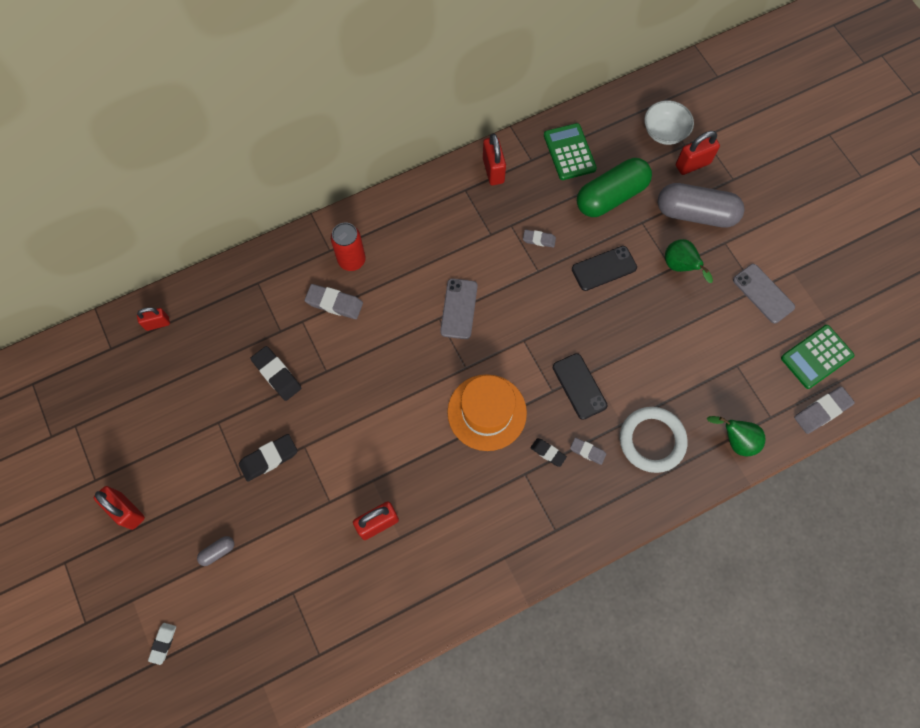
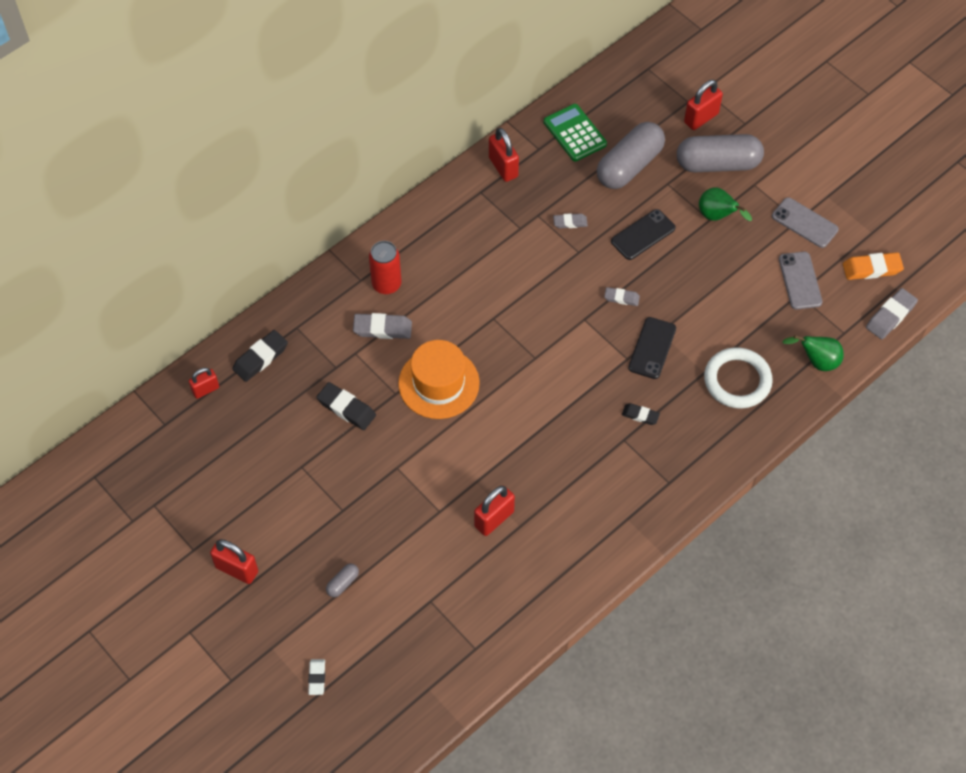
camera: 15 degrees left, 10 degrees down
(269, 458) = (365, 487): black eraser -> black eraser (260, 358)
(459, 309) = (510, 305): grey phone -> grey phone (800, 281)
(487, 412) = (569, 393): orange hat -> orange hat (439, 383)
(579, 386) = (652, 348): black phone -> black phone turned 60 degrees clockwise
(587, 451) = (678, 405): grey eraser -> grey eraser (621, 298)
(611, 196) = (629, 166): green capsule -> grey capsule
(664, 132) = (664, 94): white bowl -> none
(816, 357) = (872, 269): green calculator -> orange eraser

